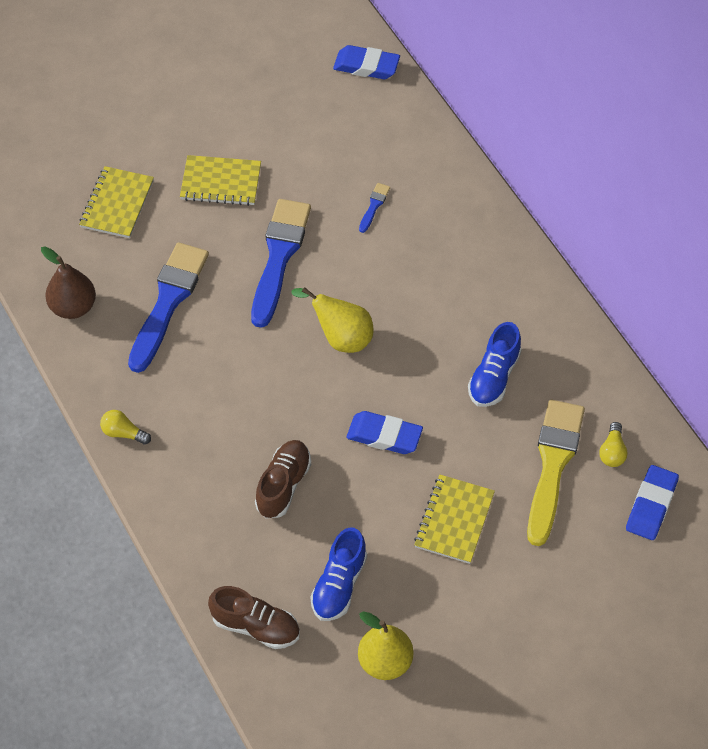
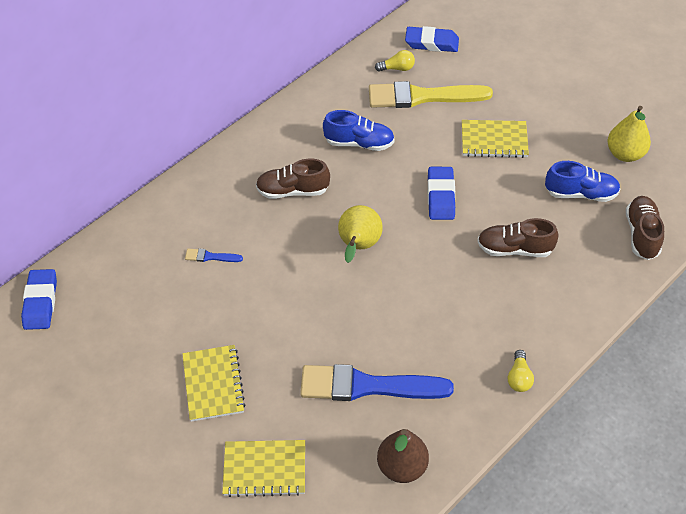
camera: 105 degrees left, 5 degrees down
(279, 257) = (288, 312): blue brush -> none
(440, 295) = (293, 191): none -> brown shoe

